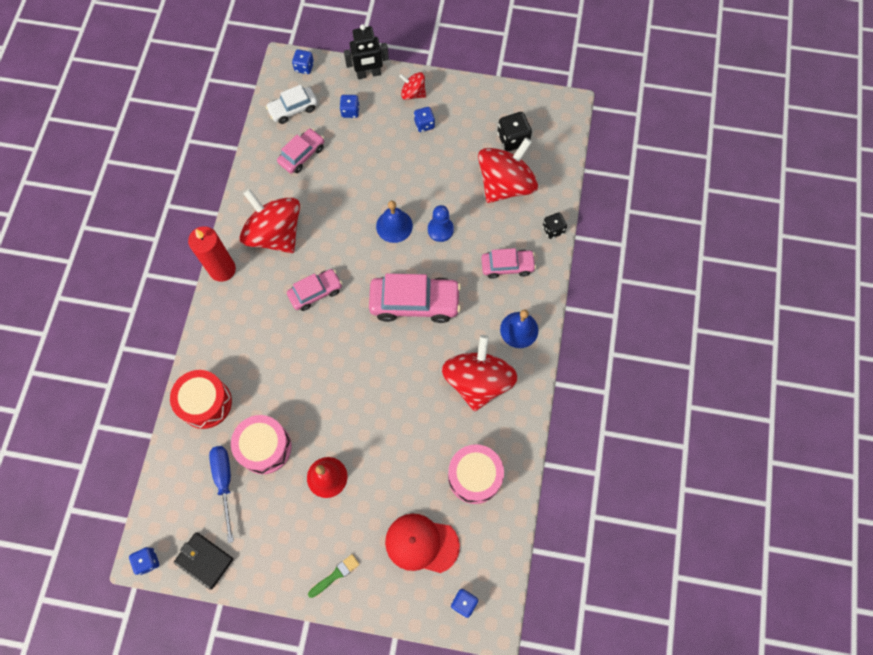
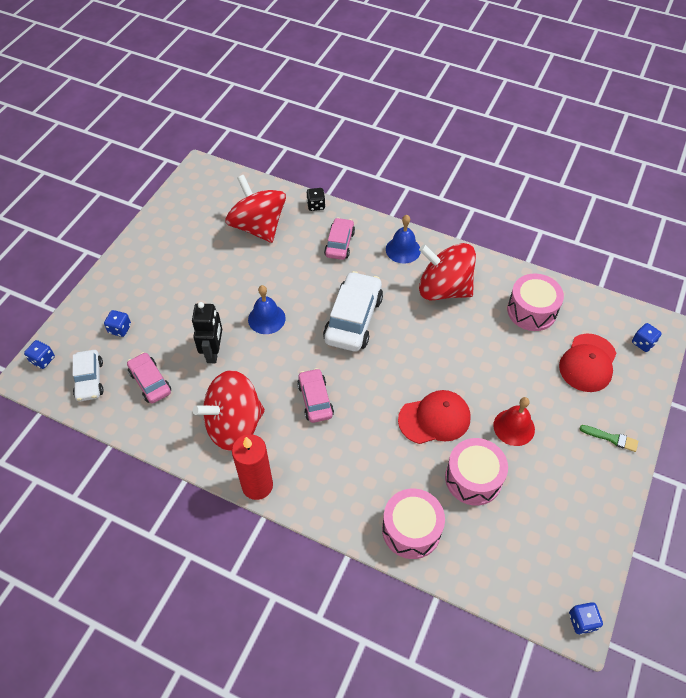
camera: 75 degrees left, 15 degrees down
(204, 560) = (586, 559): black wallet -> none
(205, 403) = (411, 530): red drum -> pink drum
(224, 482) = (504, 524): blue screwdriver -> none
(319, 401) = (434, 419): none -> red cap
(335, 575) = (611, 438): green brush -> green brush turned 135 degrees clockwise
(368, 74) = (84, 304): black robot -> black robot (213, 352)
(413, 93) = (127, 273): red spinning top -> none
(414, 303) = (353, 319): pink car -> white car
(424, 124) = (166, 272): blue dice -> none
(440, 230) = (285, 283): blue pawn -> none
(513, 139) = (214, 211): black dice -> none

